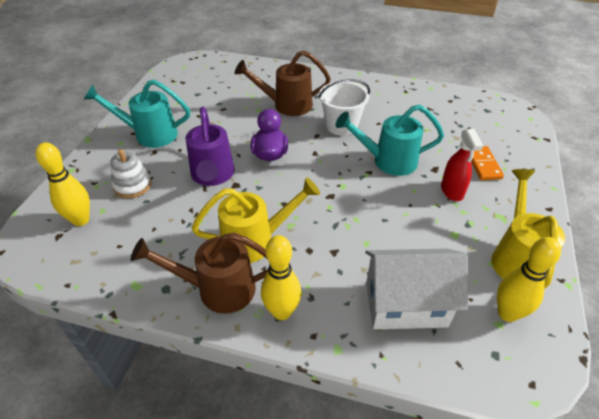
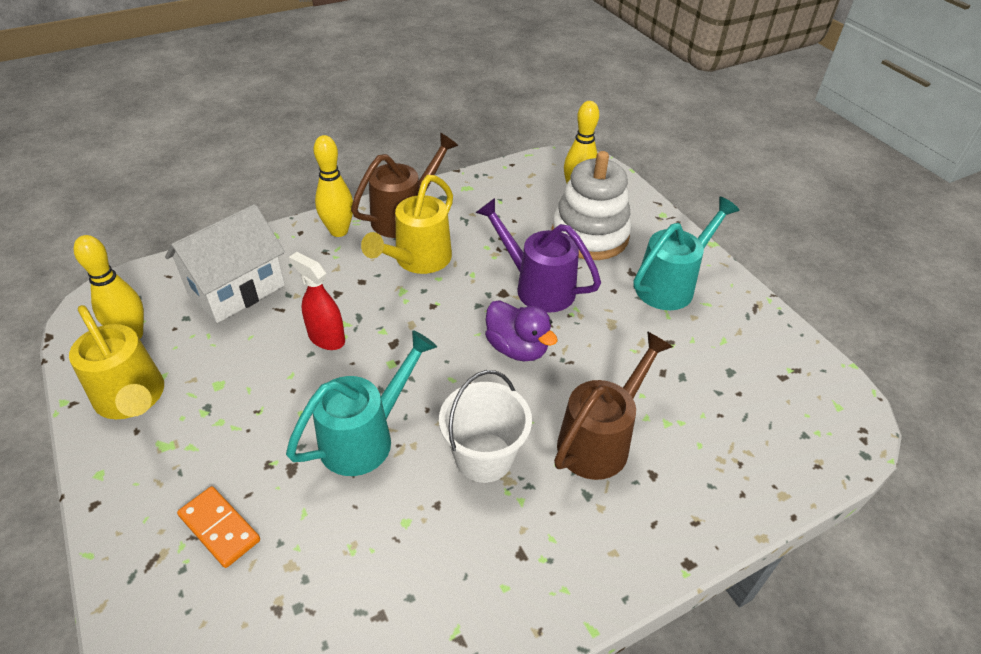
camera: 135 degrees right, 0 degrees up
(132, 185) = (589, 235): white stacking toy -> white stacking toy, size x1.77
(452, 191) = (248, 444): red spray bottle -> red spray bottle (326, 338)

